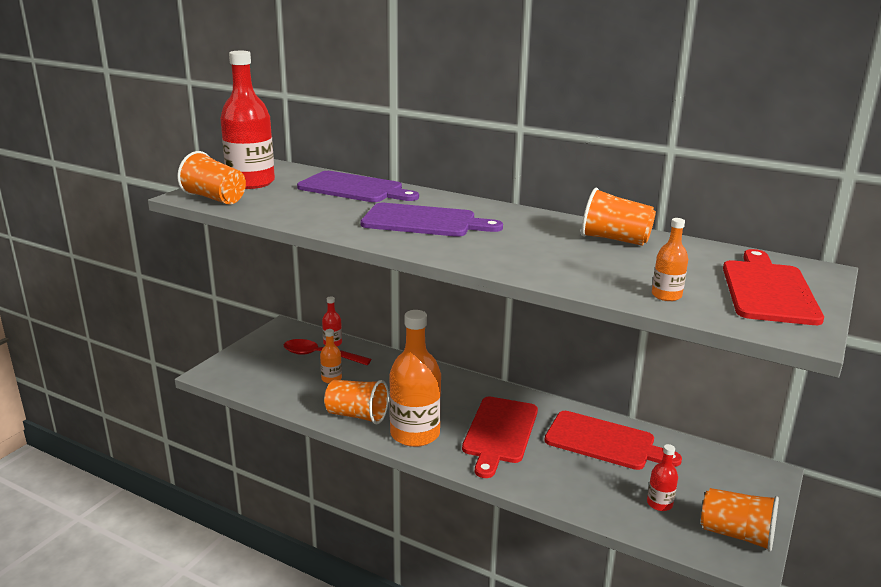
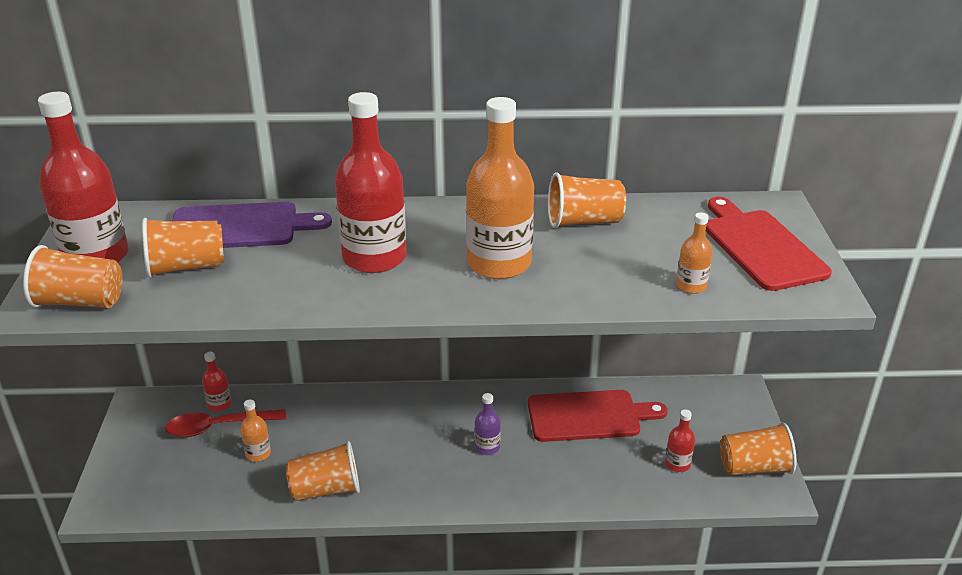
camera: 30 degrees left, 10 degrees up
(296, 198) = (186, 267): none -> orange cup
(415, 434) = (405, 485): orange bottle -> orange bottle (499, 263)
(424, 221) = (374, 258): purple cutting board -> red bottle
(500, 432) = (487, 447): red cutting board -> purple bottle

